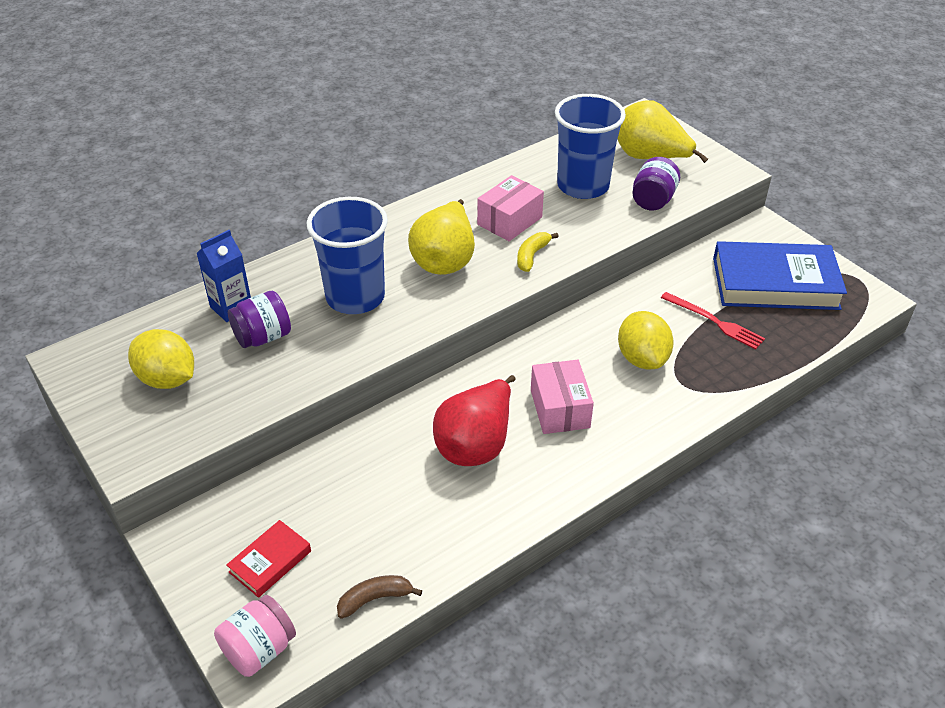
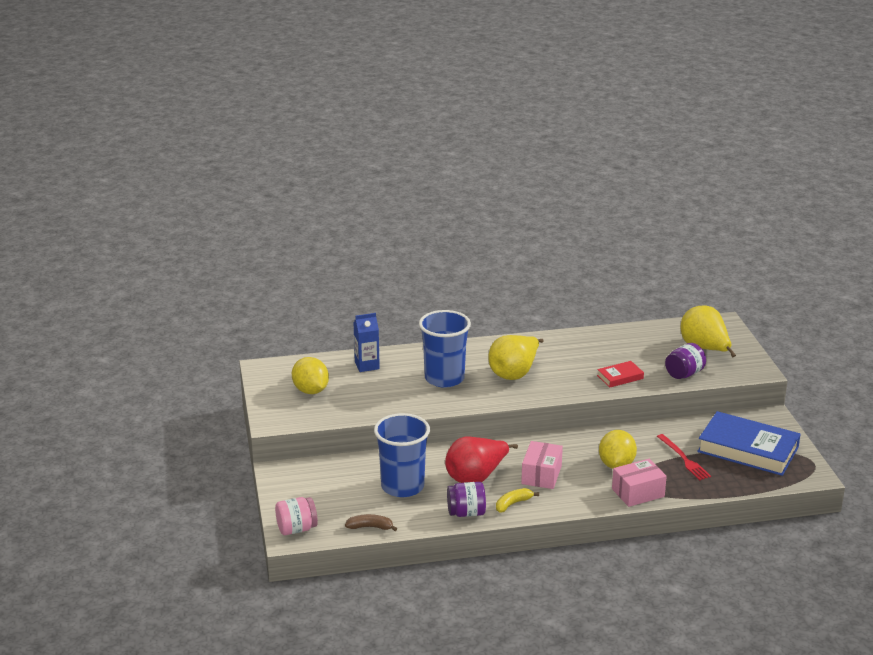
camera: 25 degrees right, 15 degrees down
(263, 337) = (376, 384): purple jar -> purple jar (466, 513)
(270, 561) = (324, 496): red book -> red book (620, 377)
(509, 221) = (574, 362): pink box -> pink box (638, 493)
(532, 256) = (573, 384): yellow banana -> yellow banana (513, 504)
(583, 186) = (641, 354): blue cup -> blue cup (402, 486)

